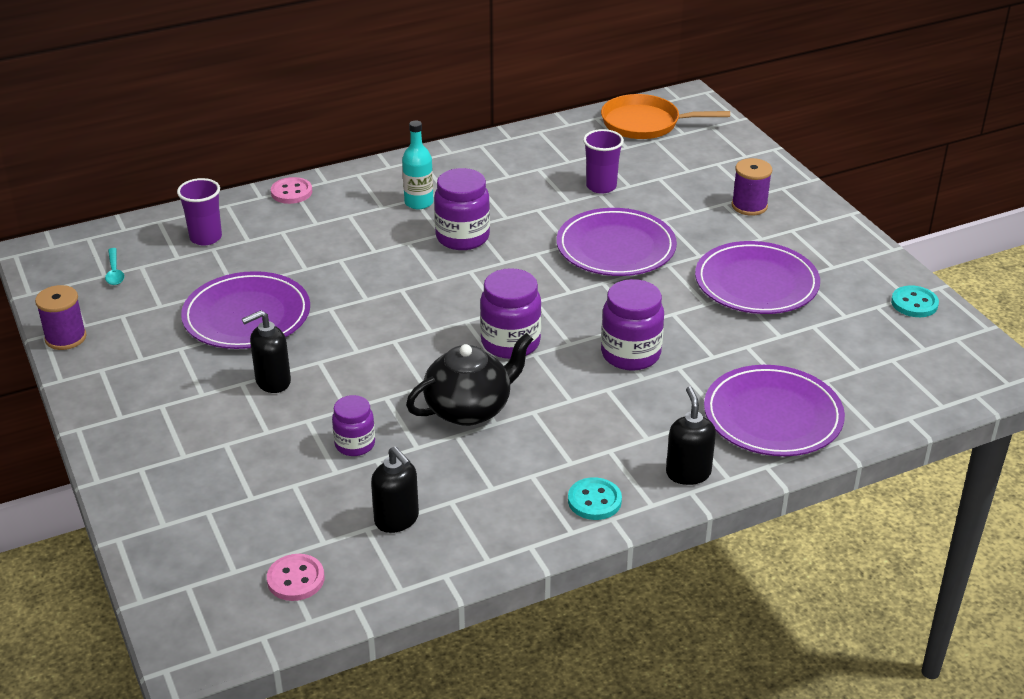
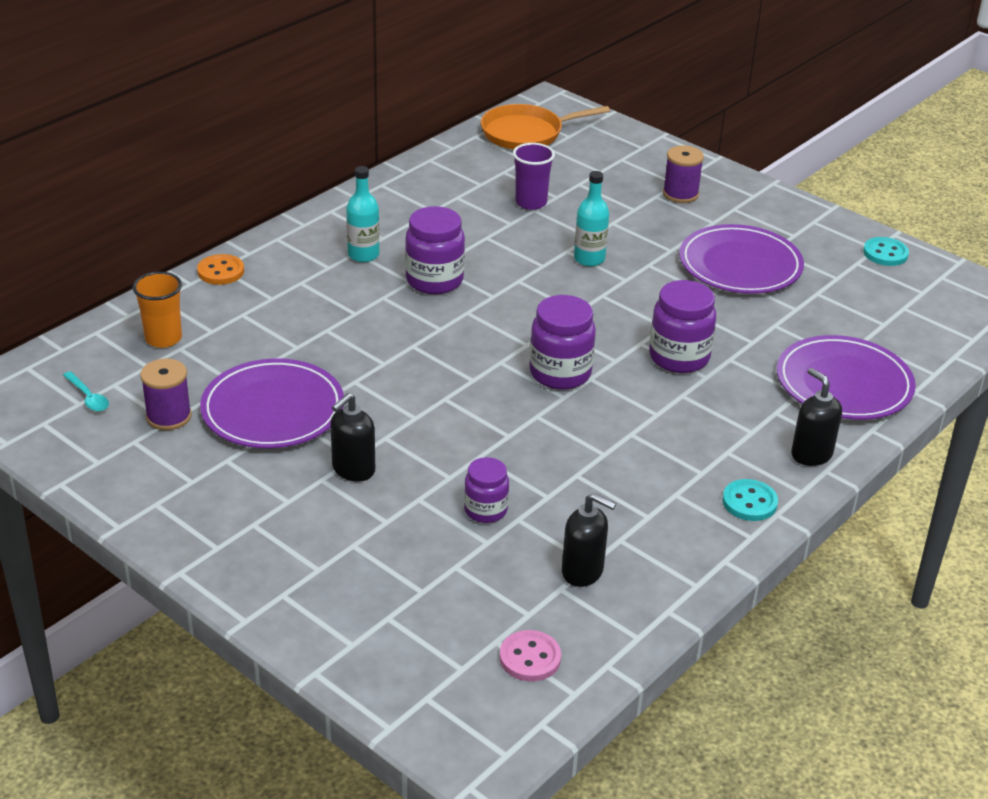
camera: 25 degrees left, 0 degrees up
(65, 338) = (88, 480): purple spool -> purple spool (169, 416)
(206, 238) = (163, 338): purple cup -> orange cup
(291, 192) = (221, 271): pink button -> orange button
(469, 409) = (569, 446): black teapot -> none
(616, 247) = (589, 259): purple plate -> turquoise bottle

